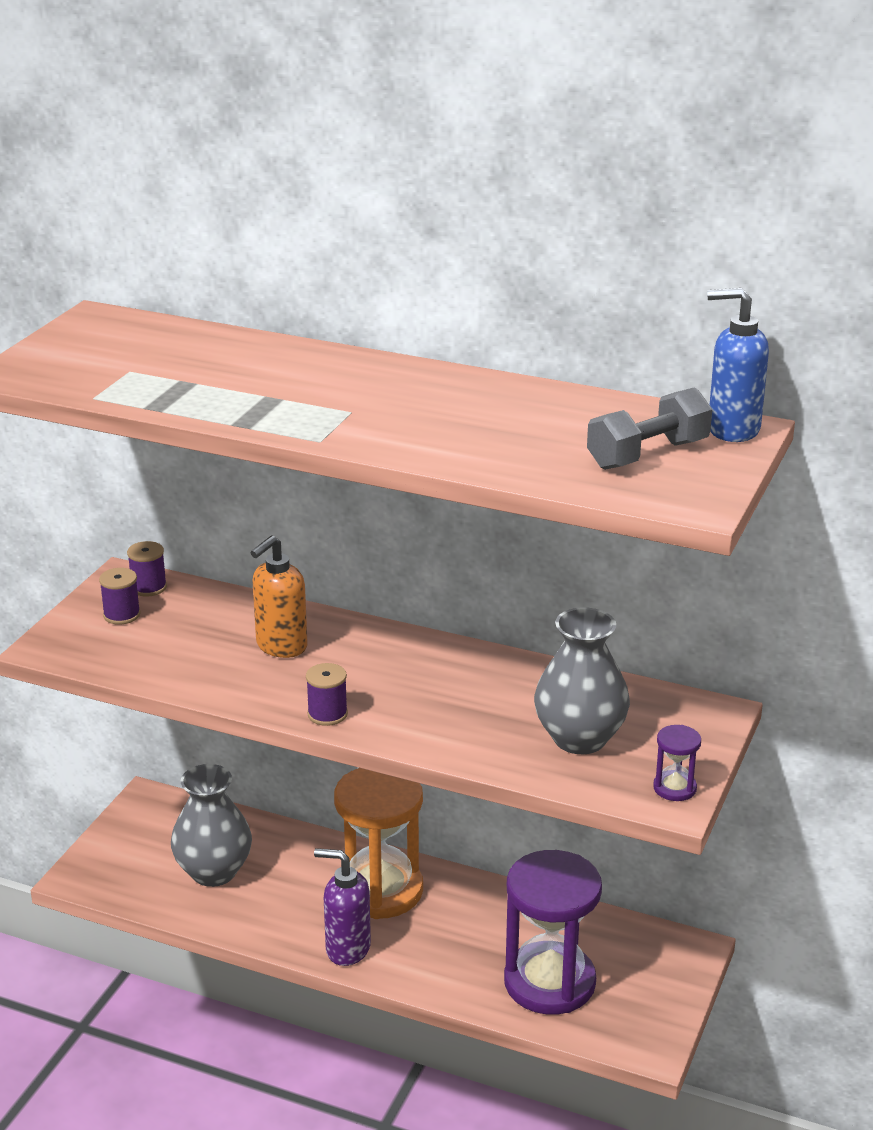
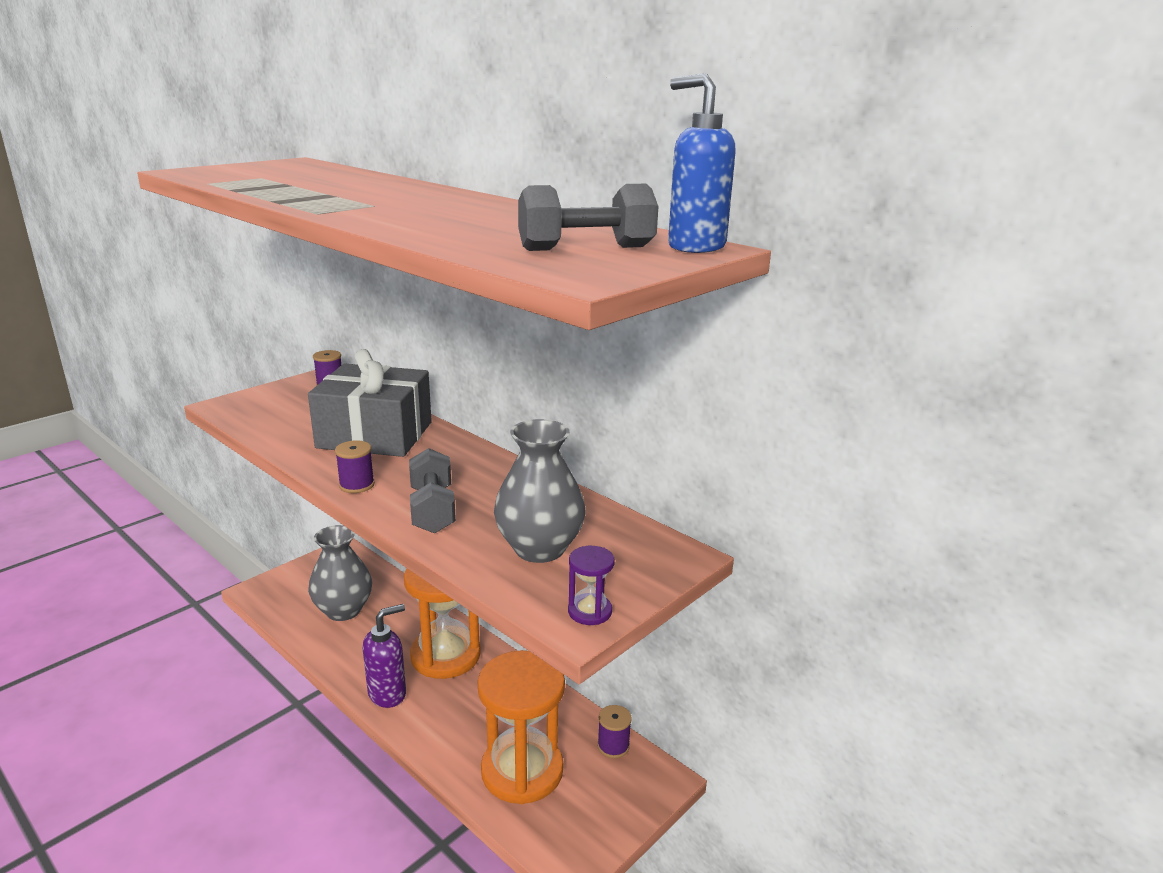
camera: 20 degrees right, 5 degrees down
(122, 615) = (293, 396): purple spool -> purple spool (613, 746)
(281, 646) = (375, 435): orange soap dispenser -> grey gift
(347, 949) = (388, 694): purple soap dispenser -> purple soap dispenser turned 105 degrees clockwise
(436, 723) = (432, 510): none -> grey dumbbell
(549, 982) = (522, 771): purple hourglass -> orange hourglass

